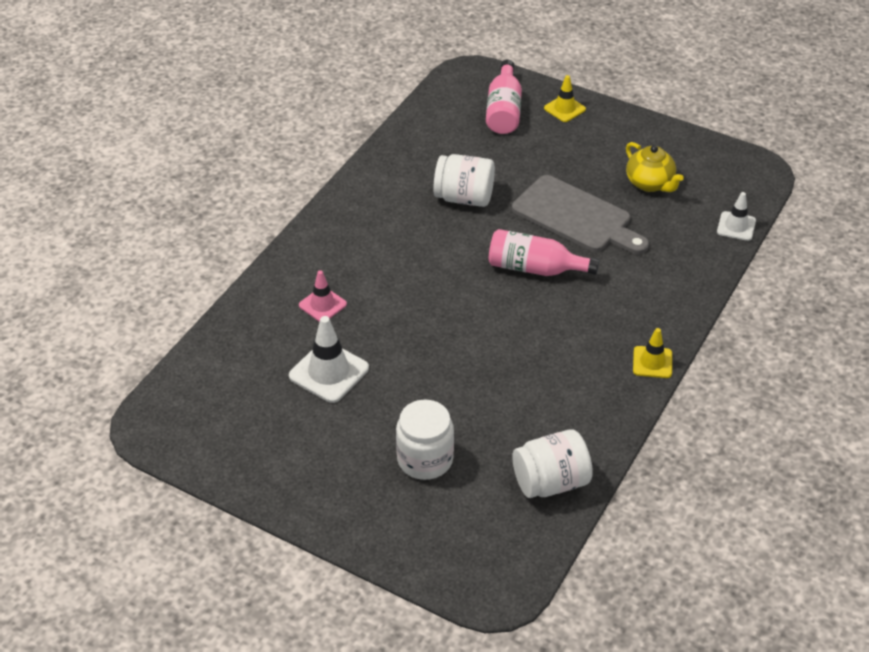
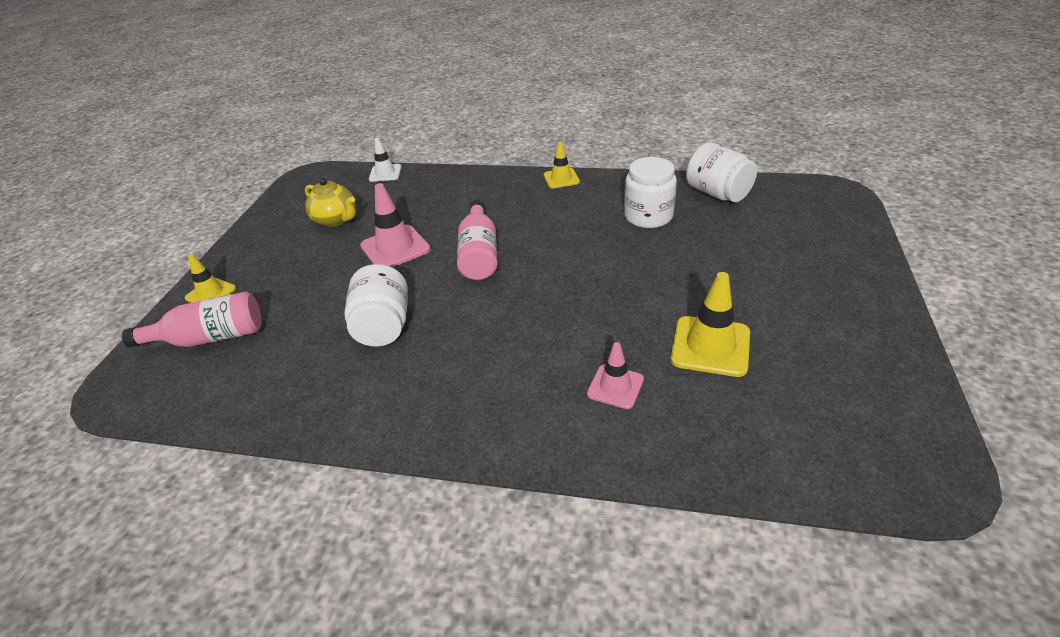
camera: 105 degrees left, 5 degrees down
(329, 372) = (710, 346): white traffic cone -> yellow traffic cone
(425, 459) = (756, 254): white jar -> white jar (648, 216)
(576, 217) = (395, 248): grey cutting board -> pink traffic cone
(650, 183) = (336, 219): yellow teapot -> yellow teapot turned 90 degrees clockwise

